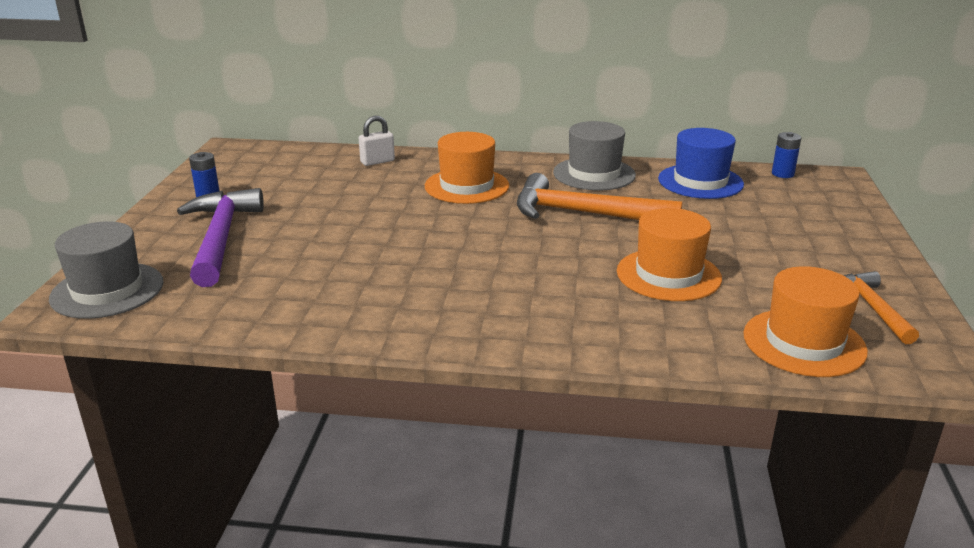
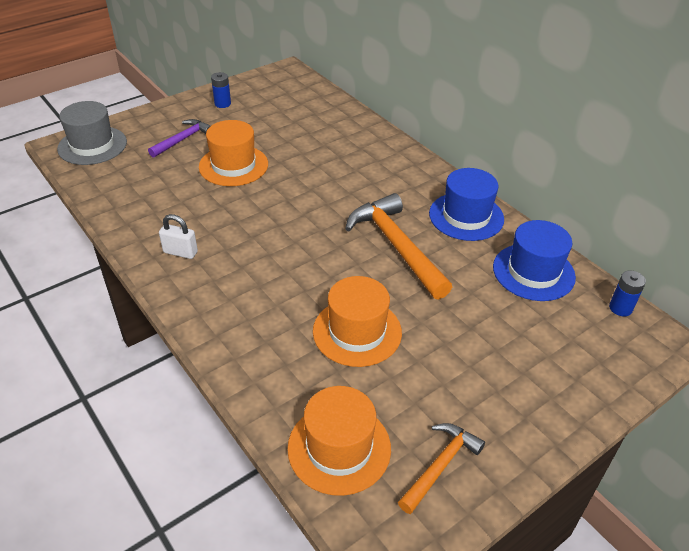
camera: 45 degrees right, 15 degrees up
(221, 238) = (182, 140): purple hammer -> purple hammer, size x0.58
(377, 161) = (348, 125): white padlock -> white padlock (180, 252)
(466, 186) = (365, 177): orange hat -> orange hat (233, 165)
(594, 174) = (466, 216): grey hat -> blue hat

